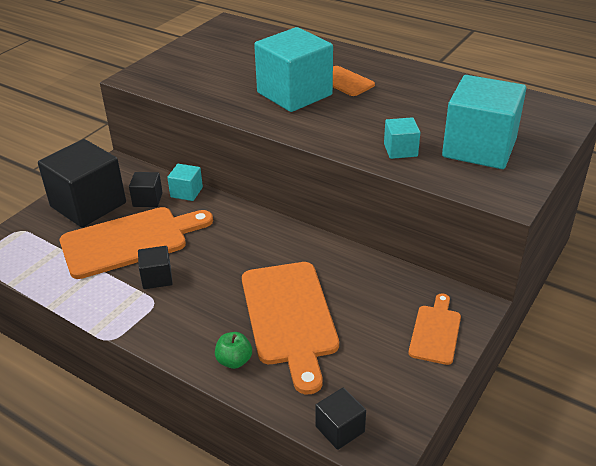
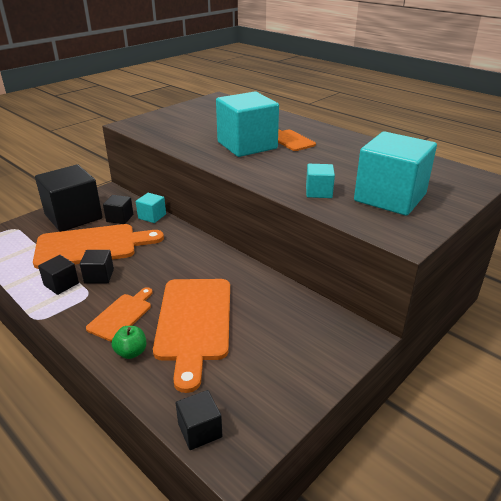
camera: 10 degrees right, 5 degrees down
(116, 294) = (61, 284): none -> black cube
(436, 331) = (320, 354): orange cutting board -> orange cutting board (122, 315)

